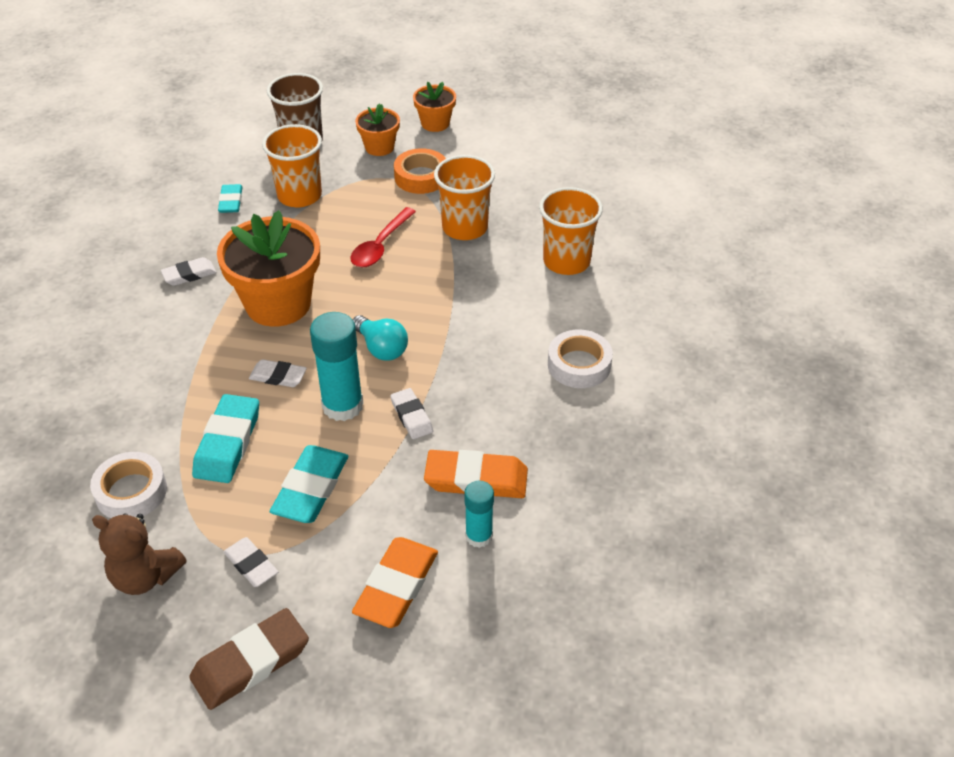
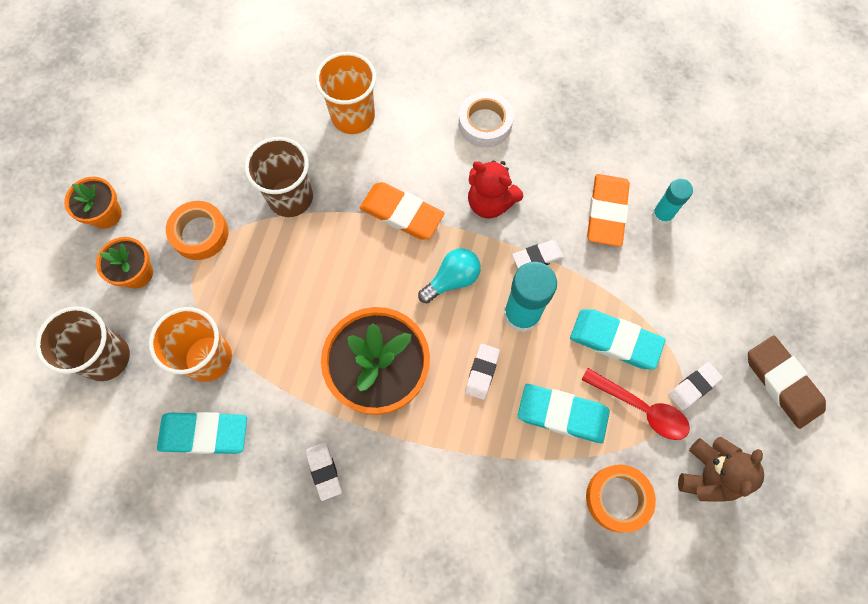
camera: 85 degrees left, 25 degrees up
(131, 491) = (617, 498): white tape -> orange tape
(231, 201) = (204, 434): turquoise eraser -> turquoise eraser, size x1.67
(380, 245) = (306, 276): red spoon -> red spoon (641, 408)
(396, 586) = (710, 276): orange eraser -> orange eraser (401, 213)
(465, 228) = (290, 197): orange cup -> brown cup
(477, 374) = (490, 202): none -> red teddy bear

